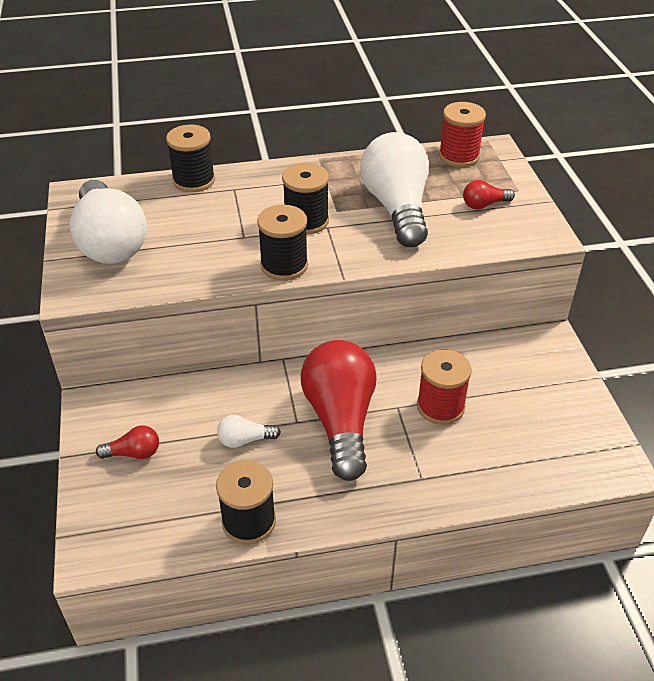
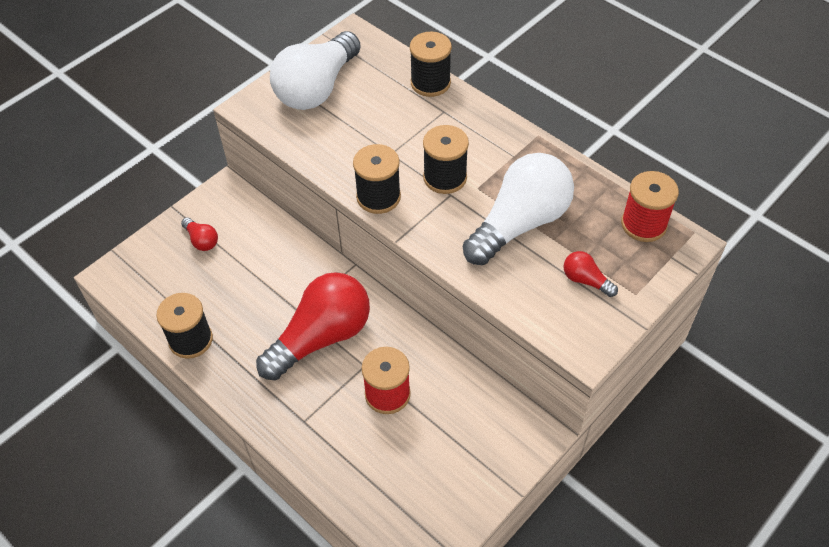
camera: 55 degrees right, 10 degrees up
(245, 440) = (258, 292): white light bulb -> none

